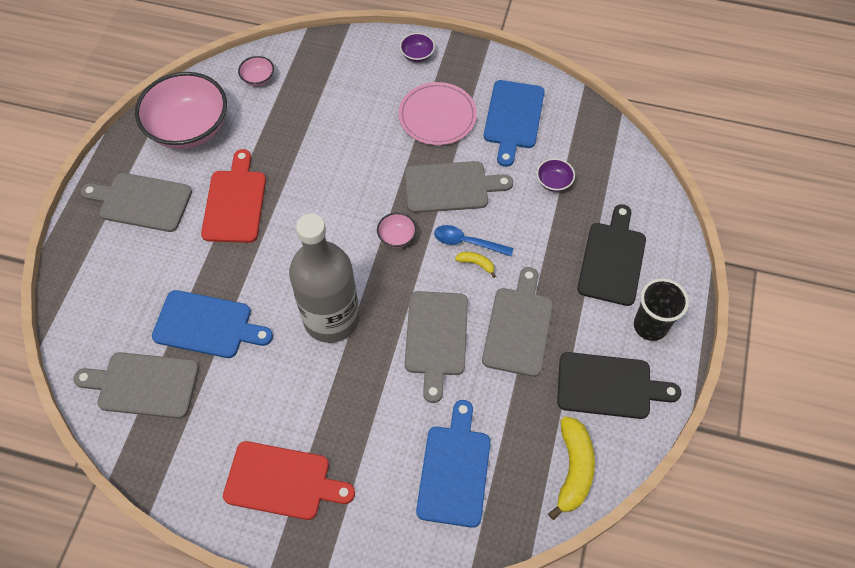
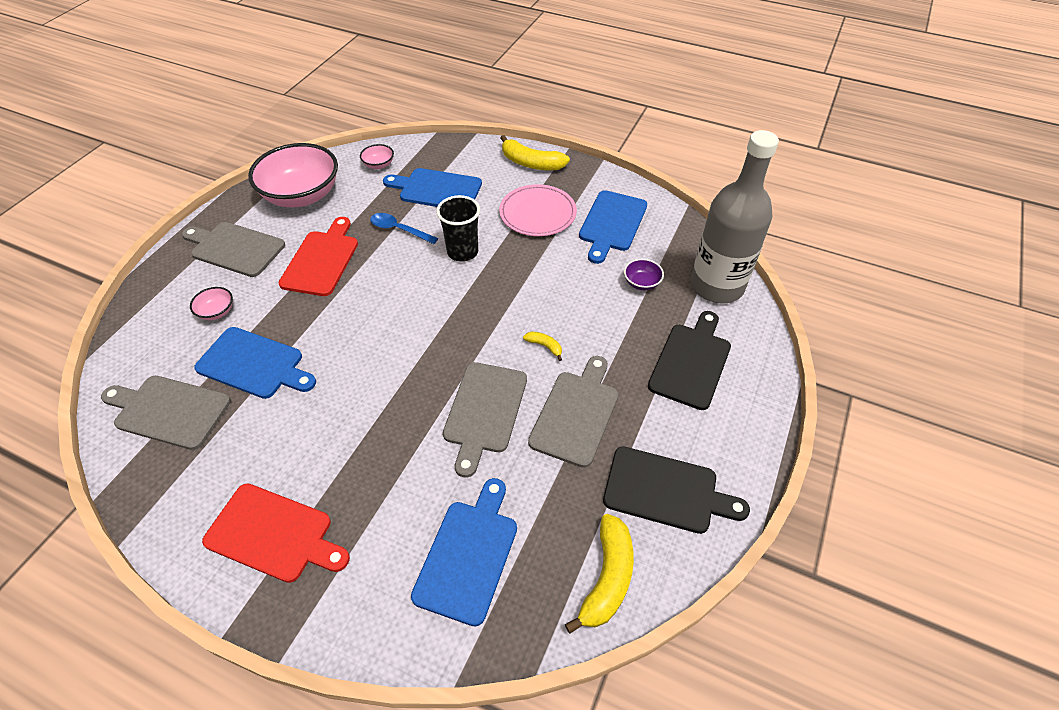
camera: 10 degrees right, 10 degrees down
(327, 101) = (436, 189): none -> blue cutting board
(331, 318) = (380, 376): grey bottle -> grey bottle (717, 286)
(397, 237) = (470, 310): pink bowl -> pink bowl (217, 312)
(417, 55) = (531, 163): purple bowl -> yellow banana
(451, 187) = (535, 274): grey cutting board -> none
(467, 242) = (540, 325): blue spoon -> blue spoon (399, 230)
(650, 326) = (723, 434): black cup -> black cup (462, 252)

